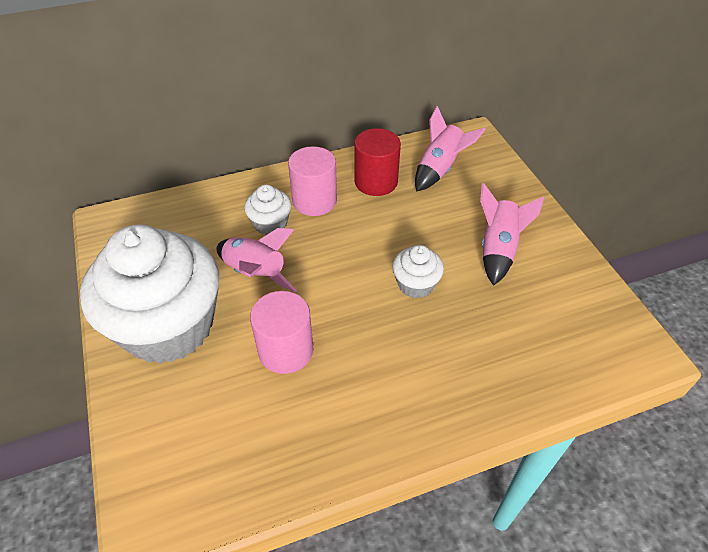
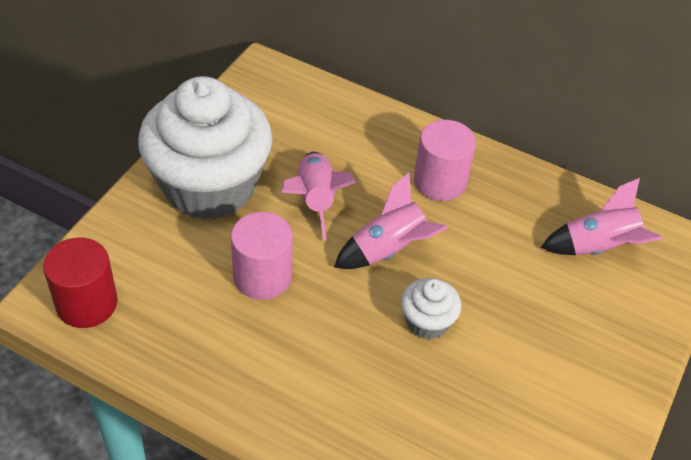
camera: 45 degrees right, 0 degrees up
(270, 224) = (378, 171): white cupcake -> none
(376, 182) = (518, 209): red cylinder -> red cylinder (87, 303)
(498, 249) = (545, 362): pink rocket -> pink rocket (388, 250)

